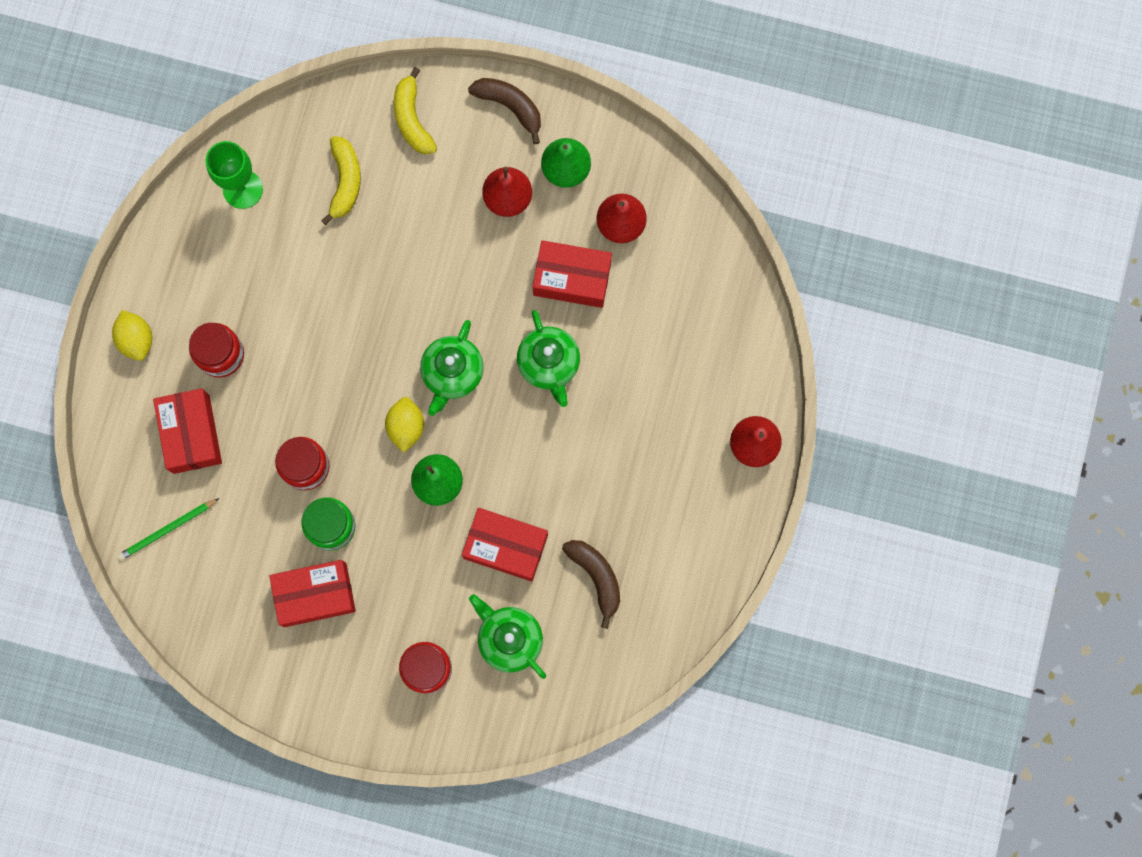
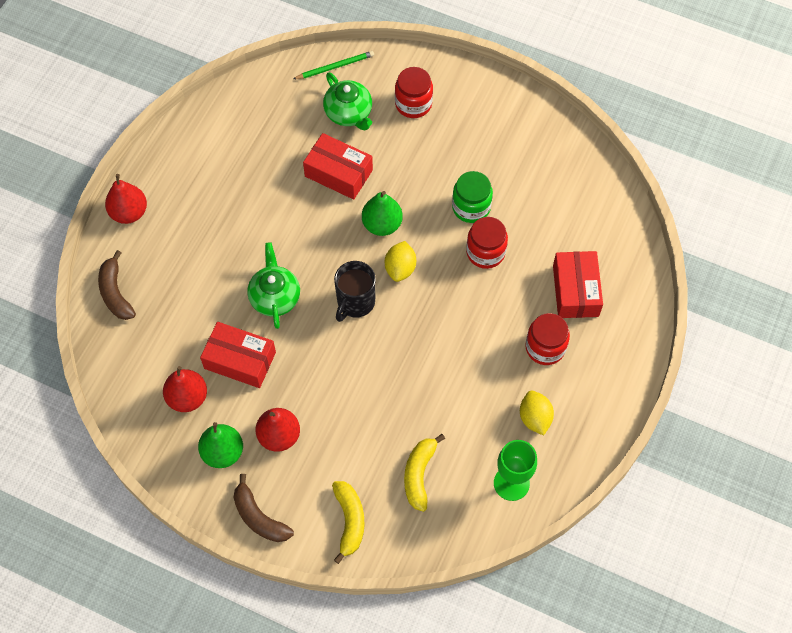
camera: 170 degrees left, 15 degrees down
(136, 339) = (615, 371): yellow lemon -> yellow lemon (535, 418)
(167, 530) = (600, 224): green pencil -> green pencil (335, 67)
(315, 595) = (490, 163): red box -> none
(452, 373) = (355, 302): green teapot -> black mug
(596, 577) = (274, 142): brown banana -> brown banana (115, 293)

